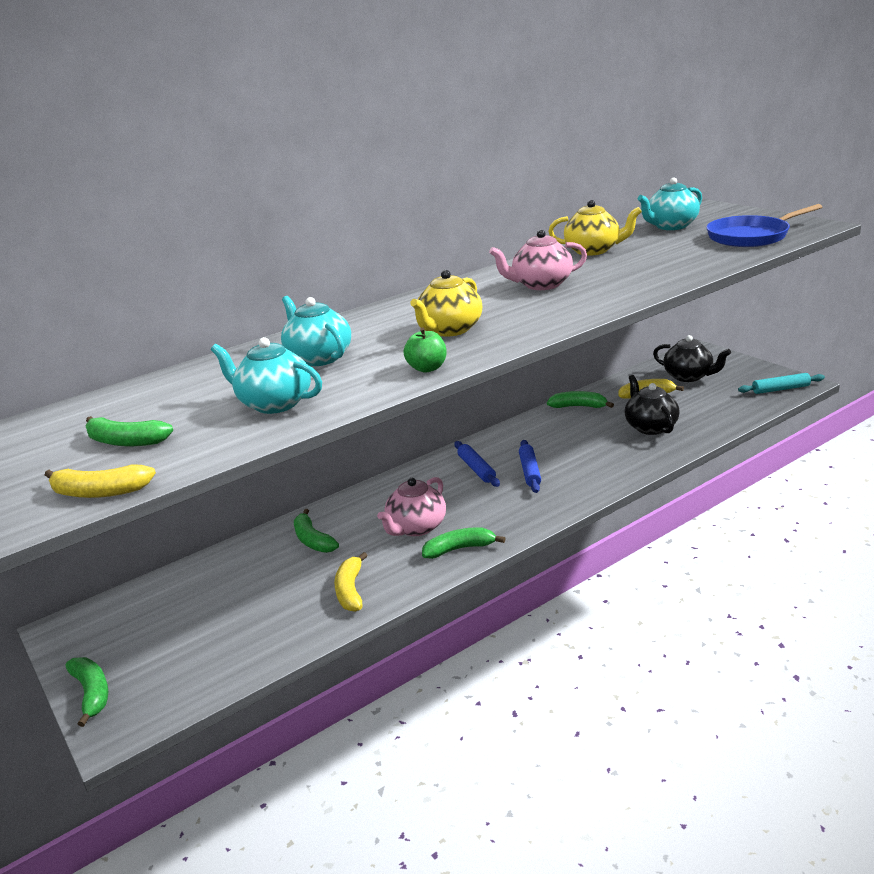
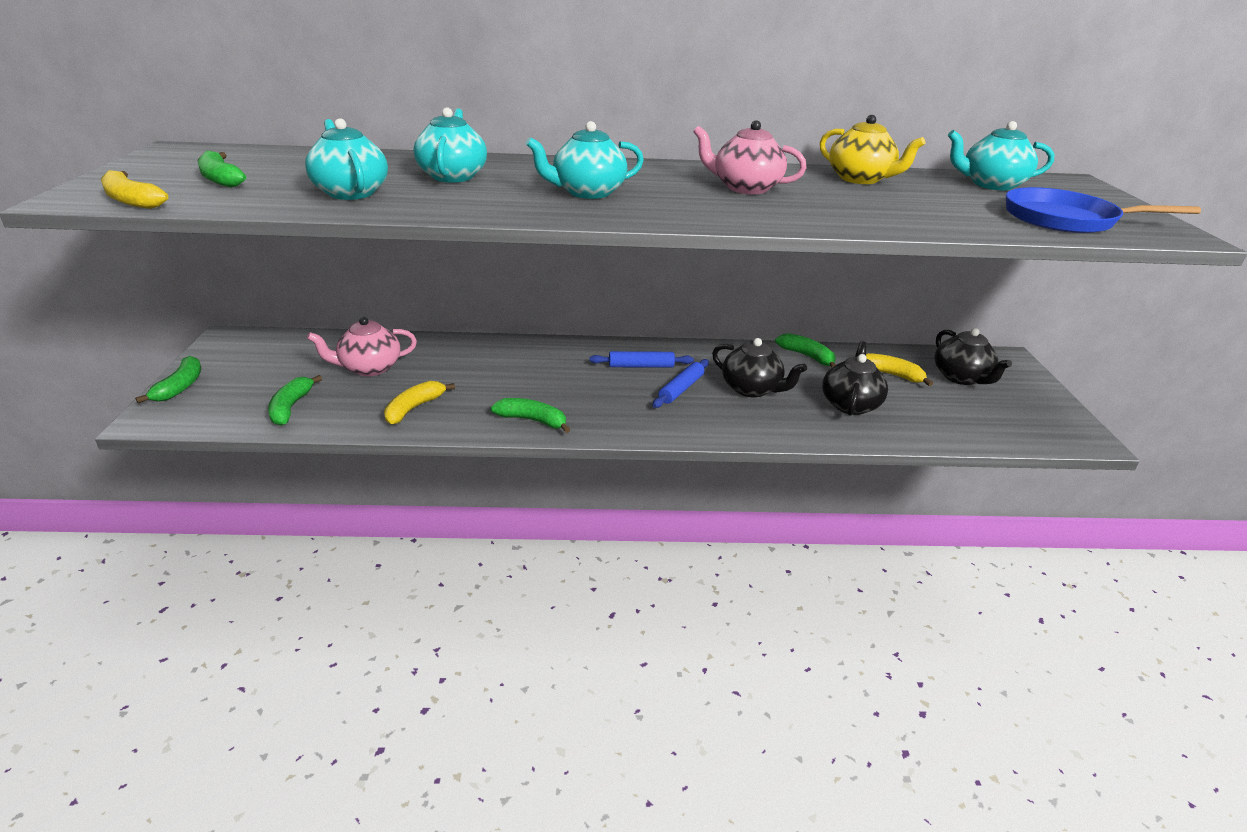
camera: 30 degrees right, 5 degrees up
(313, 540) = (446, 359): green banana -> green banana (291, 407)
(416, 527) = (527, 387): pink teapot -> pink teapot (369, 368)
(427, 368) = (502, 211): green apple -> none
(449, 330) = (587, 193): yellow teapot -> turquoise teapot
(476, 469) = (641, 366): blue rolling pin -> blue rolling pin turned 75 degrees clockwise
(576, 447) = (752, 389): none -> black teapot
(780, 389) = (1052, 433): turquoise rolling pin -> none

